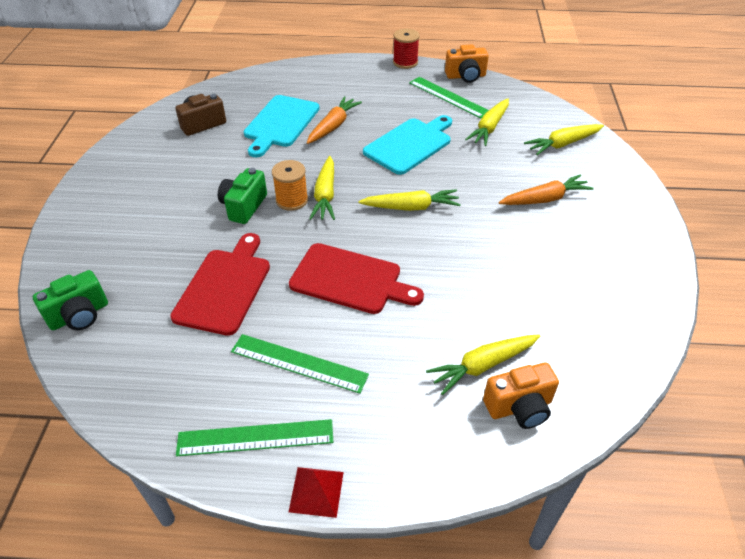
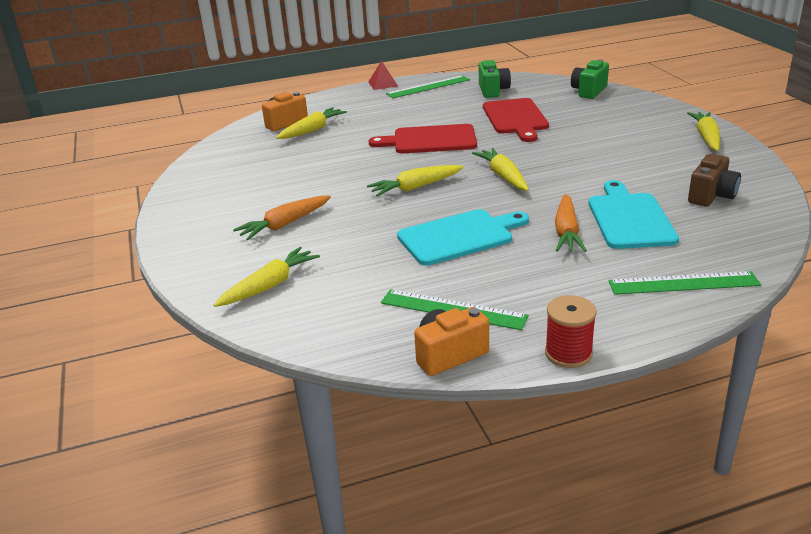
camera: 160 degrees right, 15 degrees down
(244, 206) = (564, 153): green camera -> green camera (493, 90)
(292, 200) = (529, 166): orange spool -> none
(299, 363) = (430, 107): green ruler -> green ruler (683, 283)
(409, 144) = (459, 236): turquoise cutting board -> turquoise cutting board turned 135 degrees counterclockwise
(489, 128) = (372, 281): yellow carrot -> yellow carrot (706, 137)

